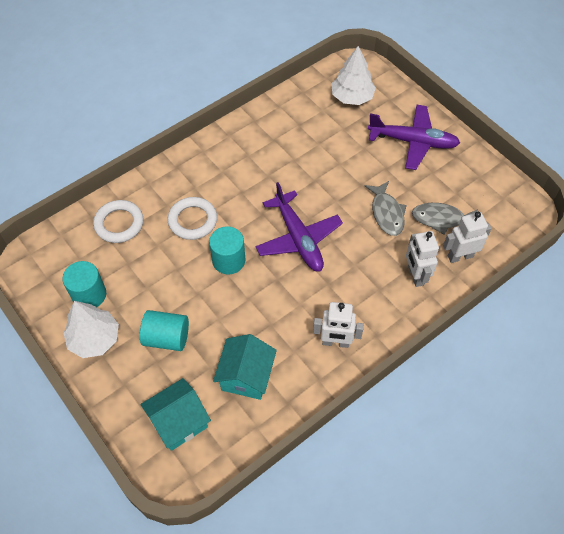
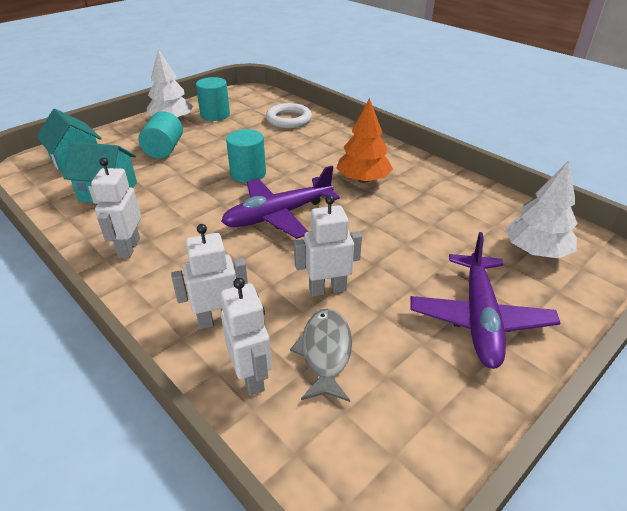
camera: 85 degrees right, 20 degrees down
(192, 220) = (296, 152): white ring -> none
(251, 176) = (363, 179): none -> orange tree
(387, 213) = (327, 289): grey fish -> white robot

